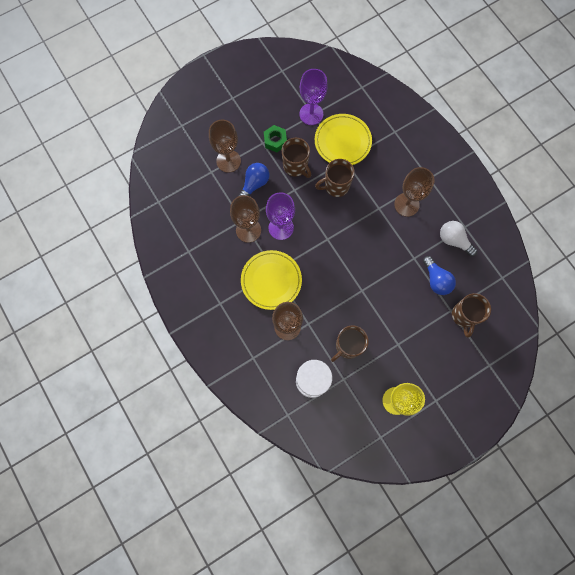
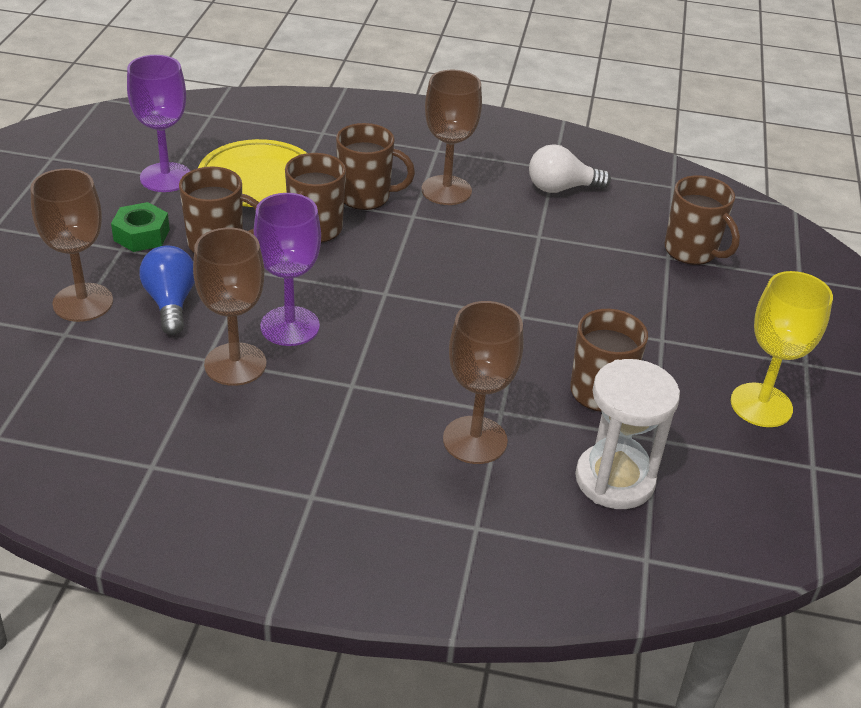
camera: 50 degrees left, 35 degrees down
(271, 280) = (364, 400): yellow plate -> none
(372, 183) = (366, 196): none -> brown mug
(436, 280) = (601, 239): blue light bulb -> none

